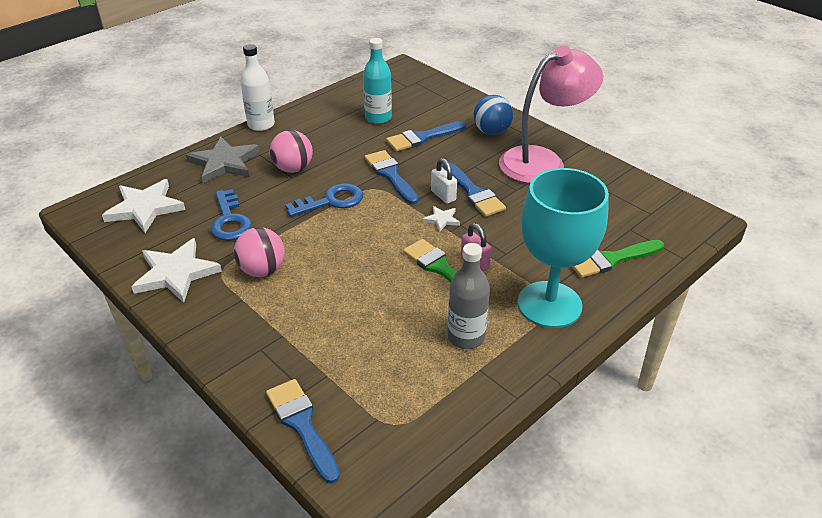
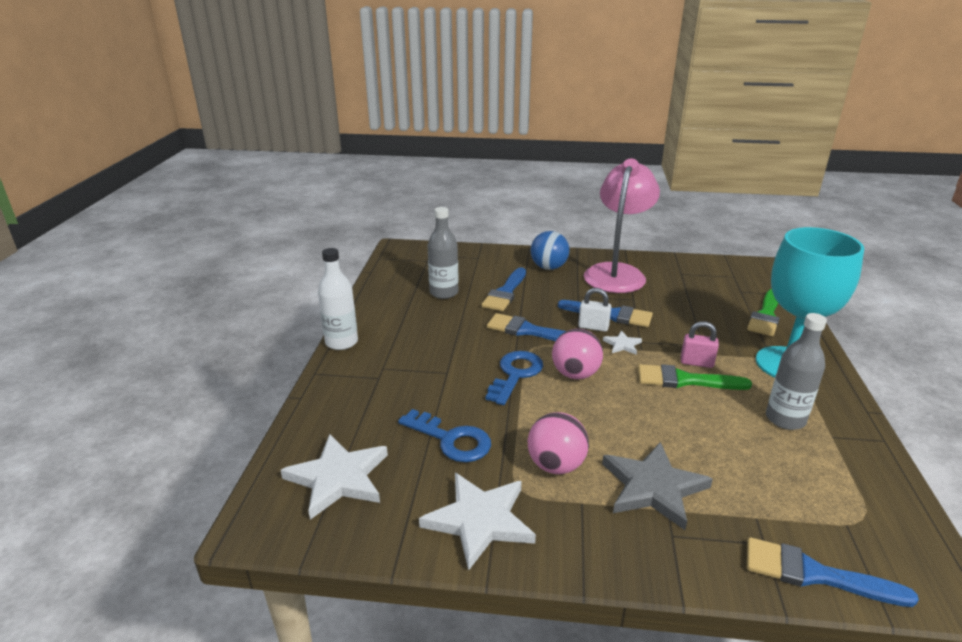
camera: 40 degrees left, 10 degrees down
(224, 163) = (358, 392): grey star -> grey star (653, 487)
(293, 169) = (436, 365): pink ball -> pink ball (575, 374)
(378, 118) = (444, 293): turquoise bottle -> grey bottle

